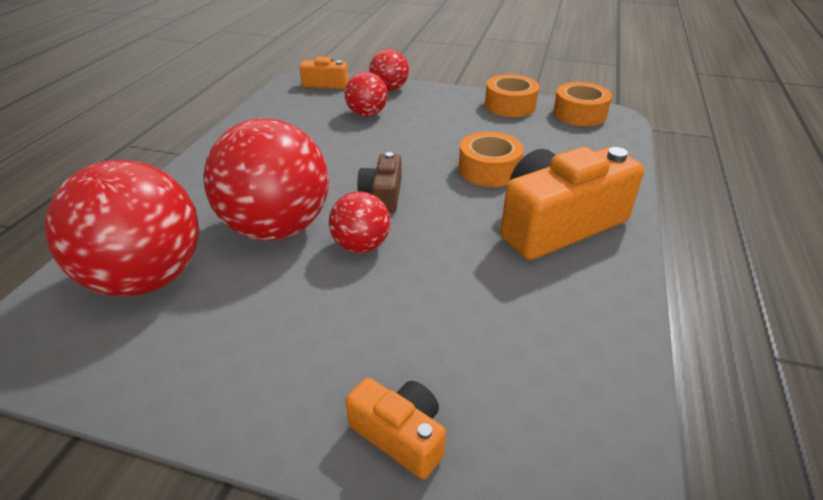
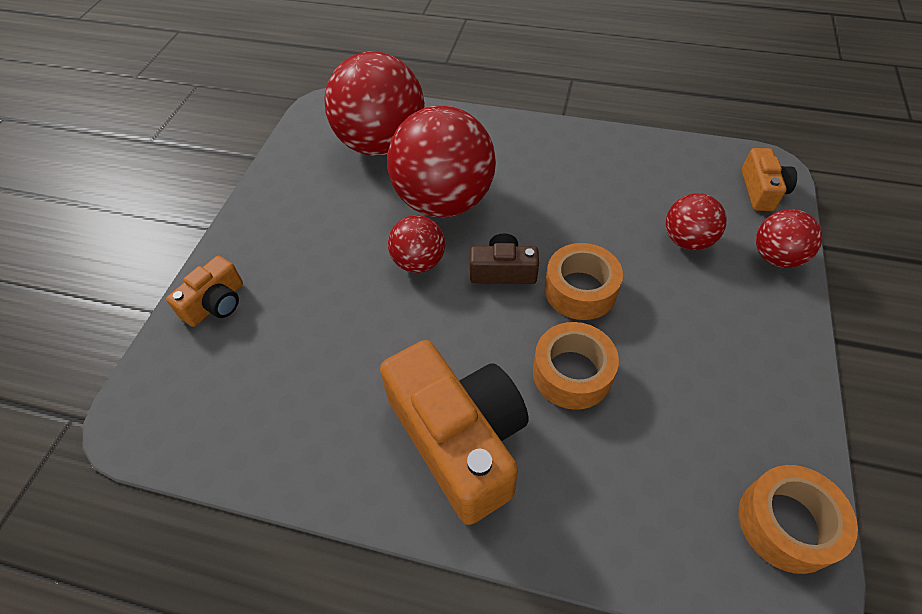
camera: 90 degrees right, 15 degrees up
(510, 105) = (779, 413): orange tape -> orange tape (580, 290)

